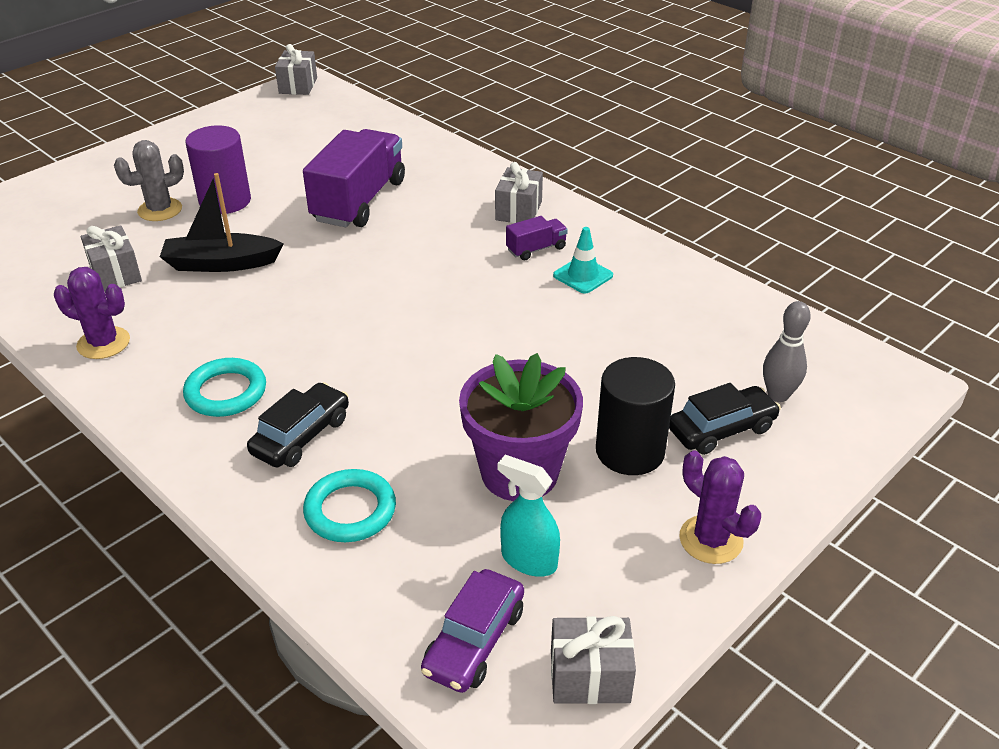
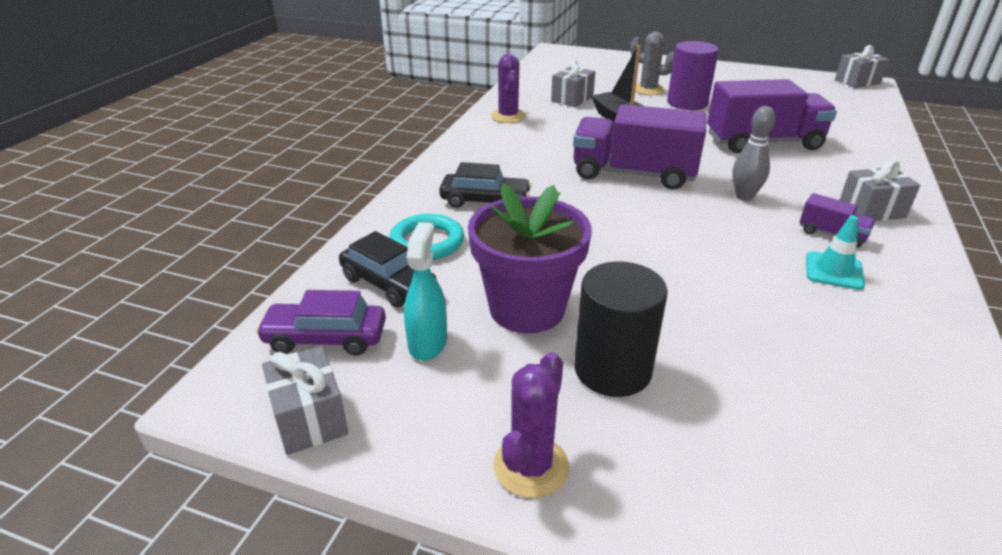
camera: 65 degrees right, 5 degrees down
(226, 392) = (502, 163): turquoise ring -> none
(342, 307) = (633, 174): none -> purple truck
(721, 429) = (712, 434): black car -> black car (388, 284)
(778, 395) = (828, 476): grey bowling pin -> grey bowling pin (744, 196)

